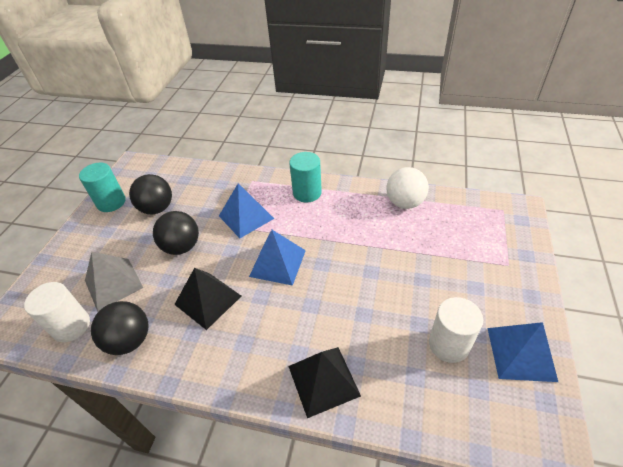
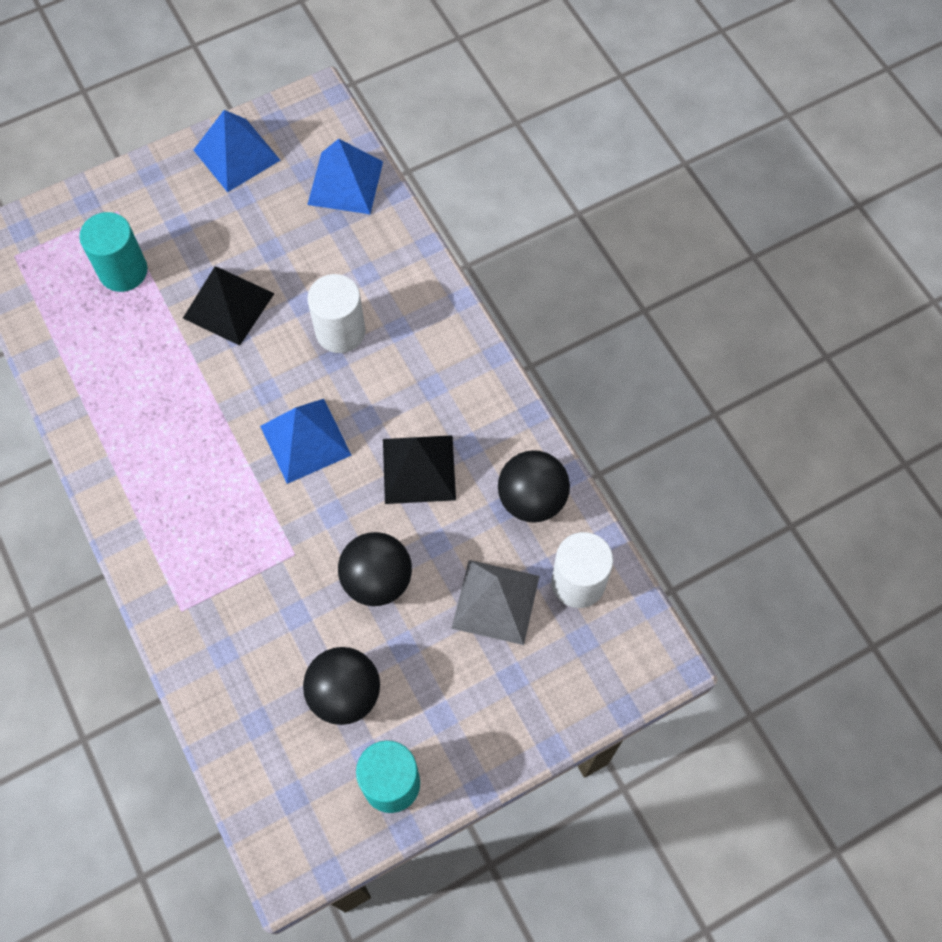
camera: 135 degrees left, 20 degrees up
(246, 217) = (261, 548): blue pyramid -> blue pyramid (345, 183)
(307, 193) = (150, 508): turquoise cylinder -> turquoise cylinder (123, 271)
(323, 380) = (405, 287): black pyramid -> black pyramid (228, 306)
(405, 203) = (80, 370): white ball -> none
(448, 344) = (275, 213): white cylinder -> white cylinder (340, 331)

